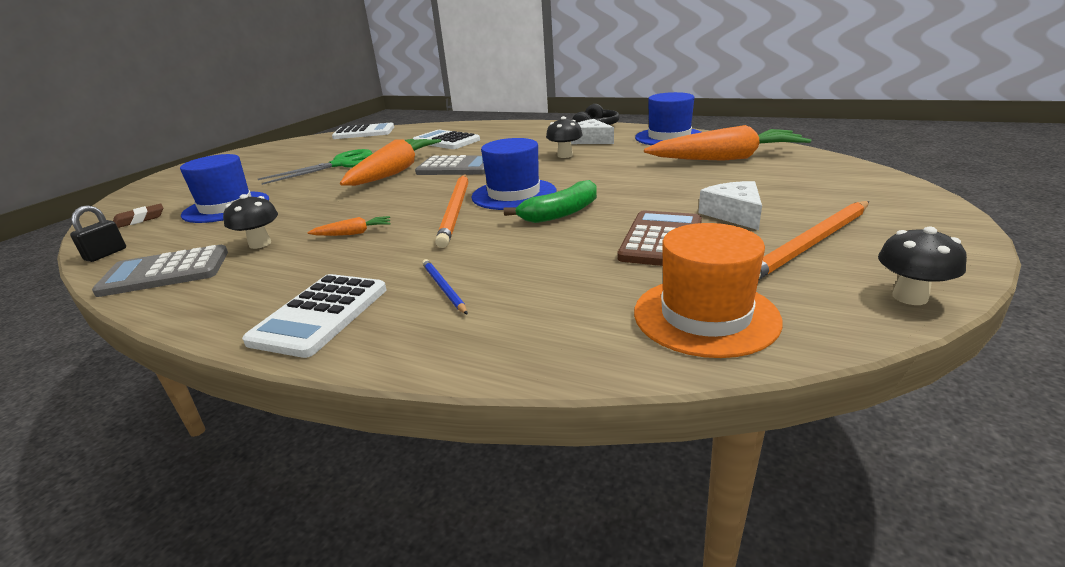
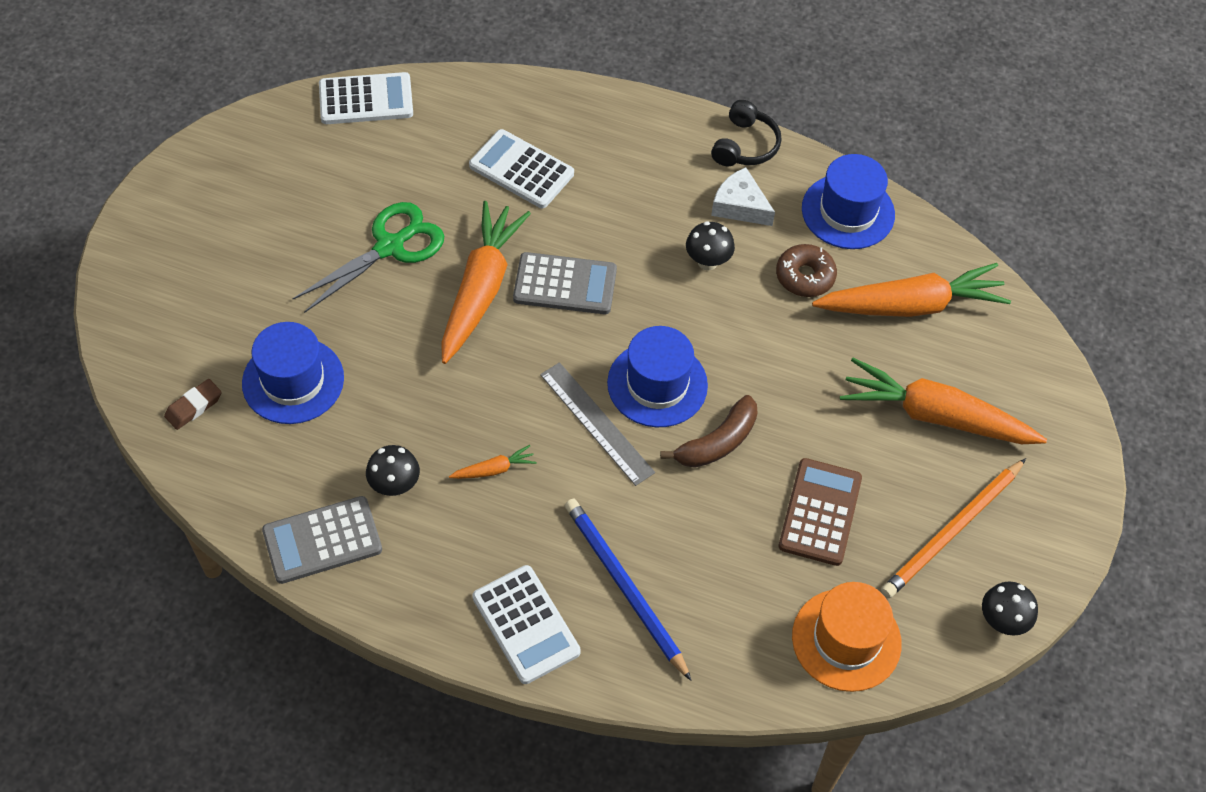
camera: 10 degrees left, 30 degrees up
(106, 254) = (219, 495): black padlock -> none
(320, 315) = (526, 625): white calculator -> white calculator turned 45 degrees counterclockwise
(443, 288) = (624, 587): blue pencil -> blue pencil, size x1.98
(455, 211) = (596, 423): orange pencil -> grey ruler
(560, 213) = (717, 442): green banana -> brown banana
(639, 155) = (805, 276): none -> brown donut
(734, 214) = (895, 463): white cheese -> none
(765, 194) = (935, 416): none -> orange carrot

